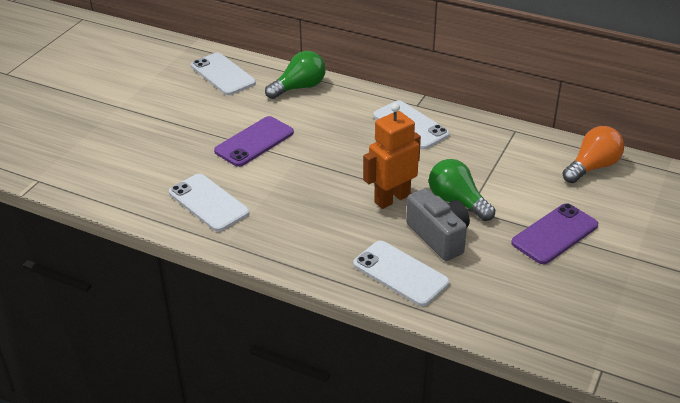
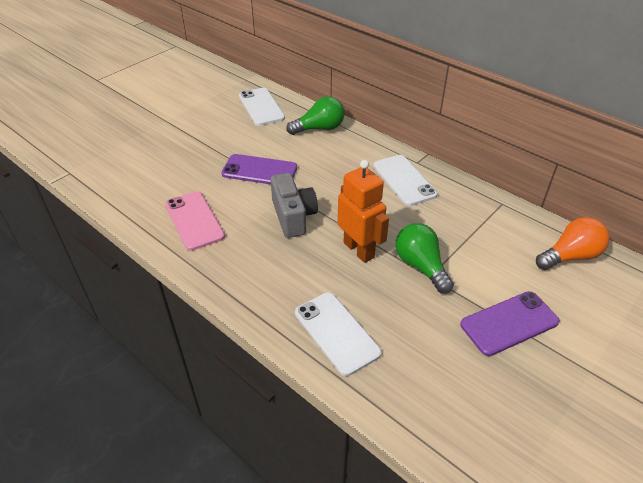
camera: 15 degrees right, 5 degrees up
(208, 203) = (194, 220): white phone -> pink phone
(254, 142) = (259, 171): purple phone -> purple phone turned 45 degrees clockwise
(392, 198) = (359, 250): orange robot -> orange robot turned 75 degrees clockwise
(439, 236) = (389, 300): grey camera -> grey camera (293, 216)

